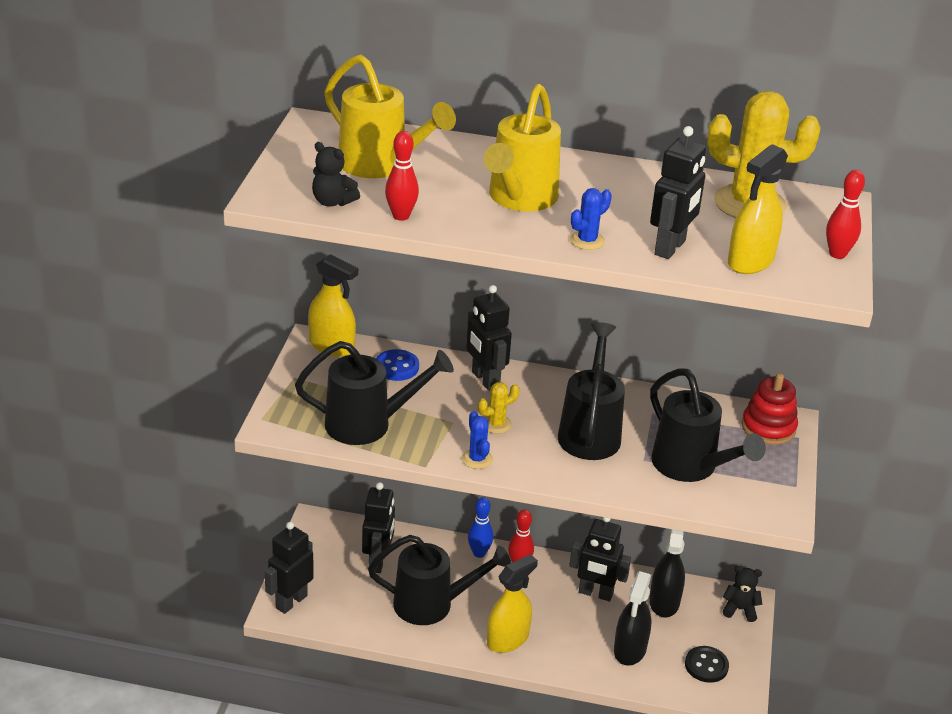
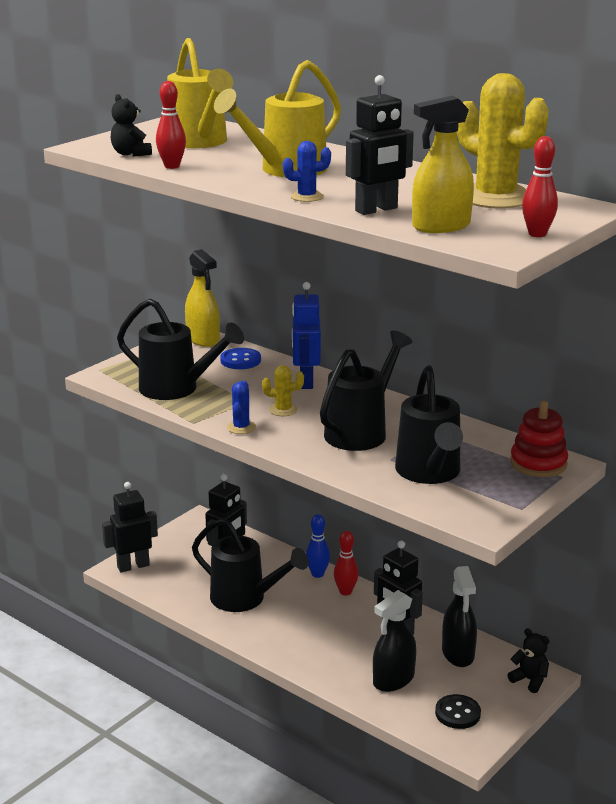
camera: 30 degrees right, 10 degrees down
(485, 380) = (306, 382): black robot -> blue robot
(508, 639) = (288, 641): yellow spray bottle -> none
(664, 602) = (458, 654): black spray bottle -> black spray bottle turned 135 degrees clockwise

